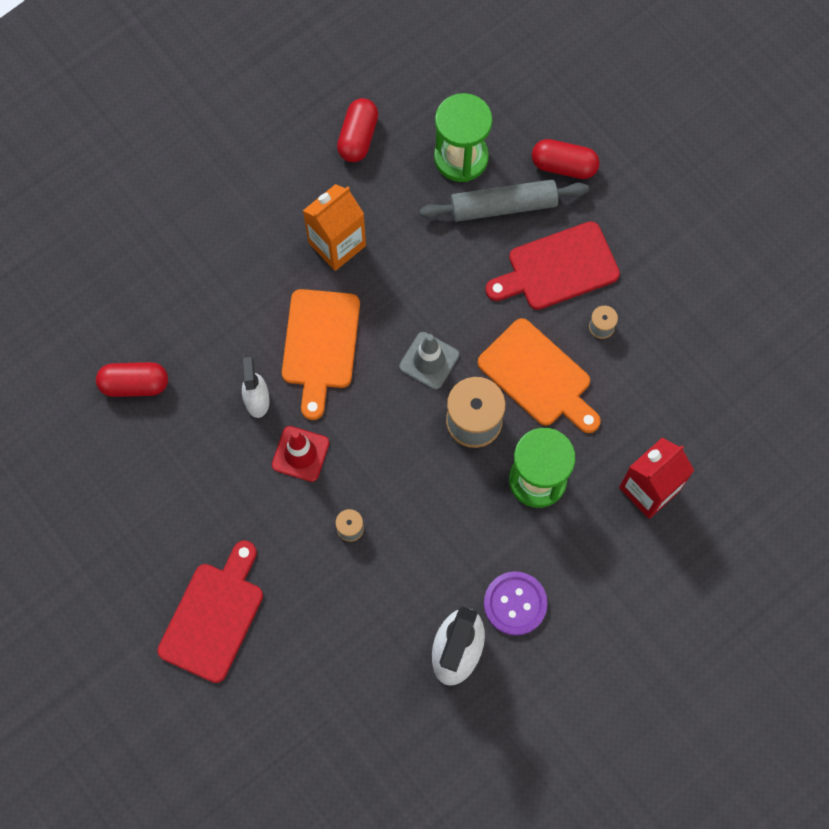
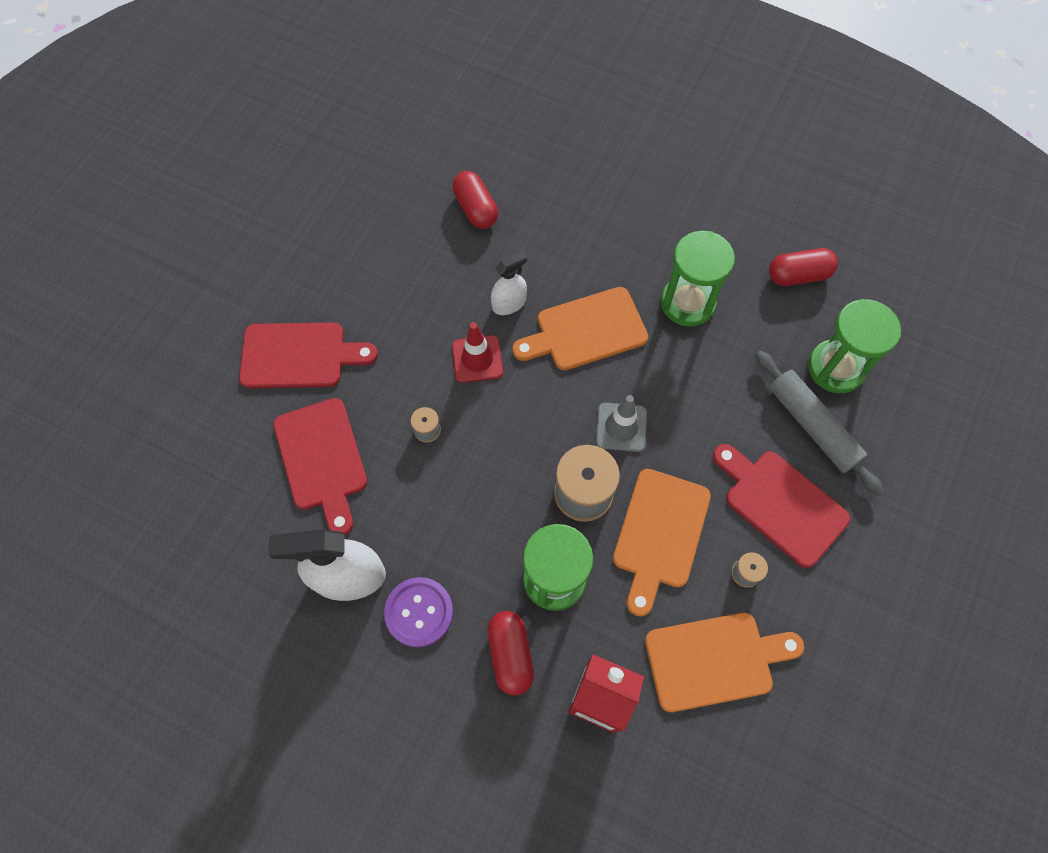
camera: 65 degrees right, 5 degrees down
(333, 634) = (322, 459): none -> red cutting board
(337, 244) = (687, 303): orange carton -> green hourglass
(564, 166) = (889, 463): red capsule -> red capsule (510, 654)
(658, 386) = (715, 660): none -> orange cutting board

